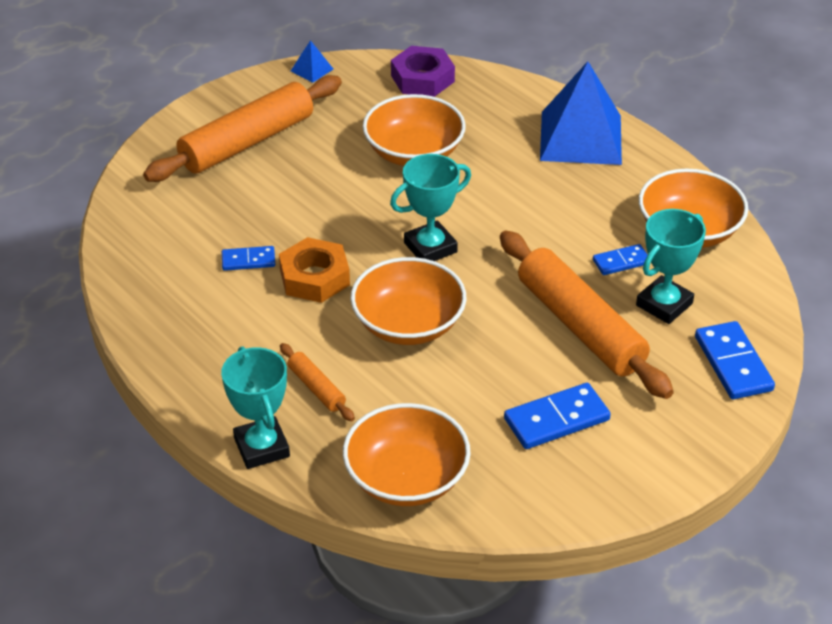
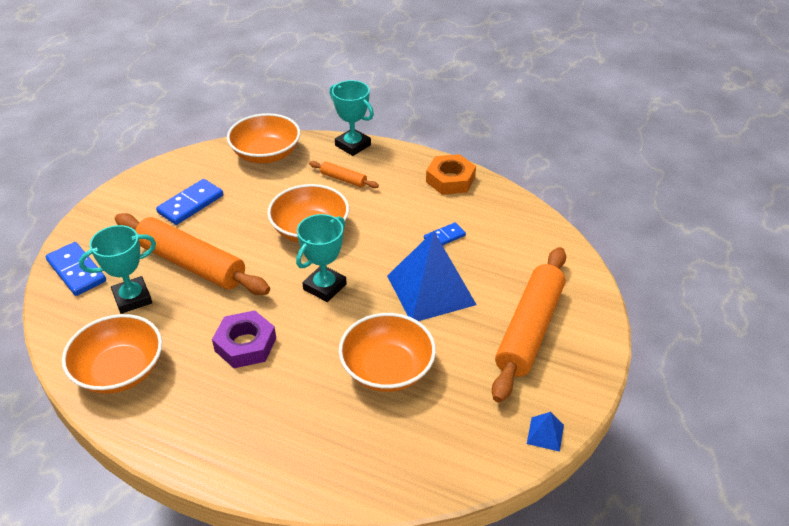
camera: 155 degrees right, 0 degrees up
(314, 277) = (391, 240): orange nut -> orange nut (450, 180)
(422, 78) = (433, 465): purple nut -> purple nut (245, 344)
(581, 138) = (242, 443): blue pyramid -> blue pyramid (430, 290)
(621, 262) = (172, 322): blue domino -> none
(664, 304) = (132, 298): turquoise trophy -> turquoise trophy turned 45 degrees clockwise

